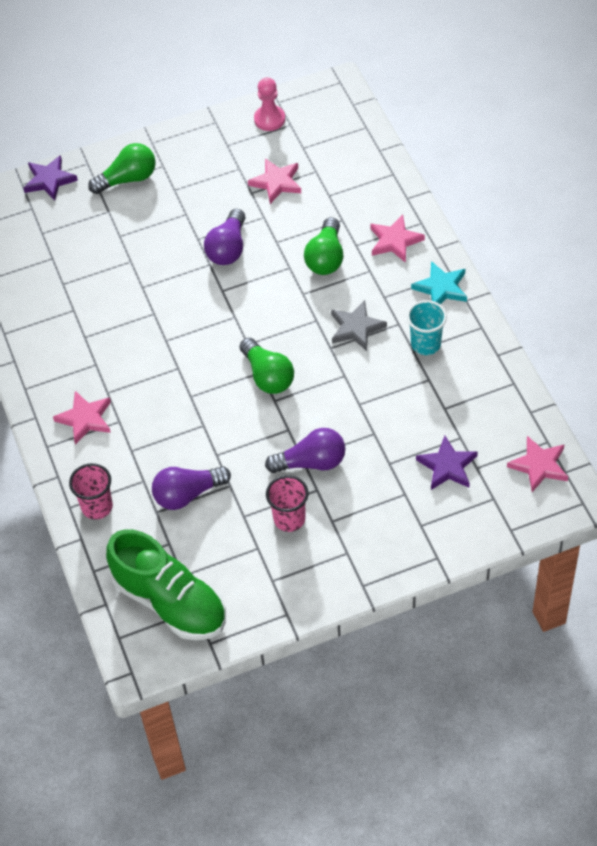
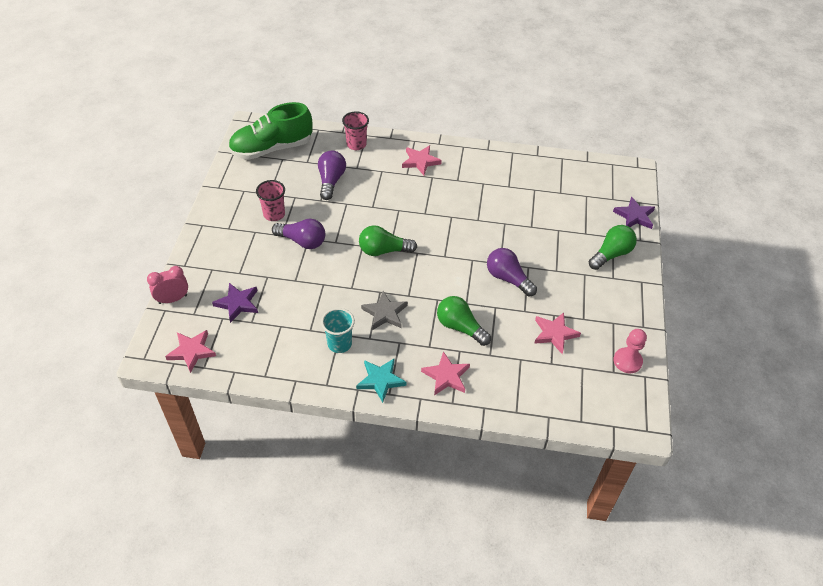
camera: 115 degrees right, 5 degrees down
(128, 179) = (611, 254): green light bulb -> green light bulb turned 135 degrees counterclockwise
(311, 462) = (302, 241): purple light bulb -> purple light bulb turned 90 degrees counterclockwise
(491, 533) = (173, 299): none -> pink clock

